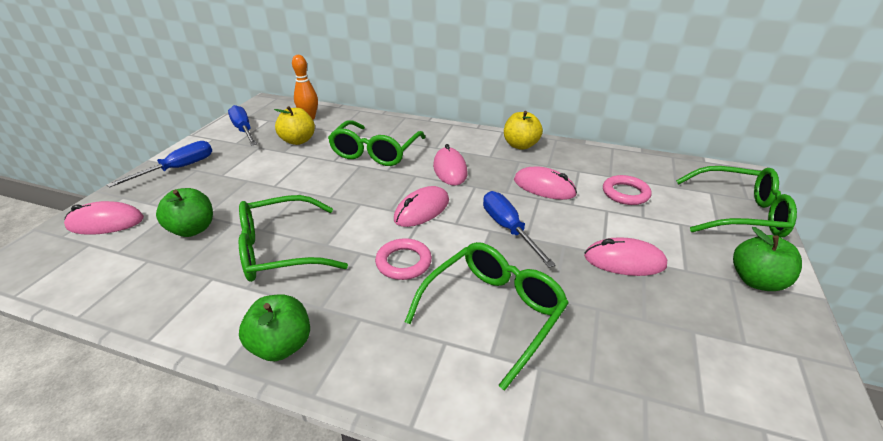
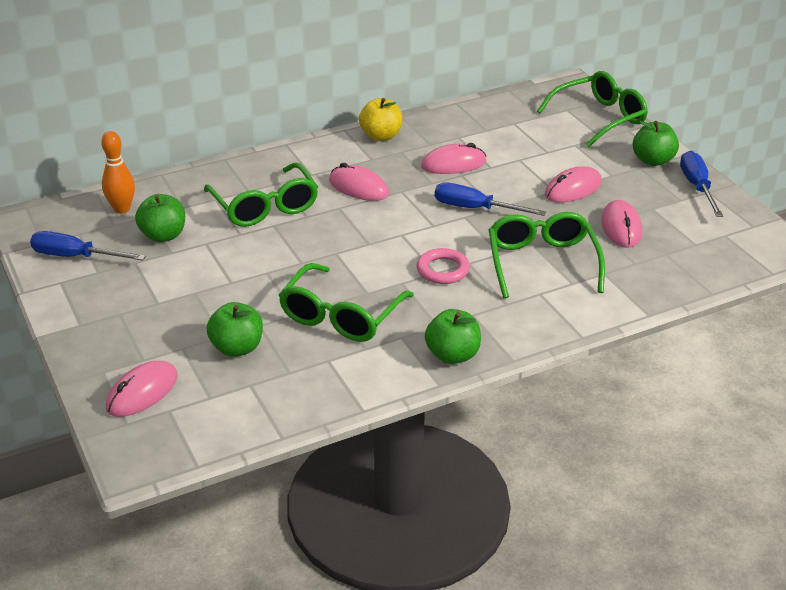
camera: 45 degrees left, 0 degrees up
(178, 168) = (97, 323): blue screwdriver -> blue screwdriver (697, 187)
(298, 141) = (163, 236): yellow apple -> green apple
(422, 210) = (393, 230): pink mouse -> pink mouse (621, 227)
(625, 193) = (515, 139): pink ring -> none

